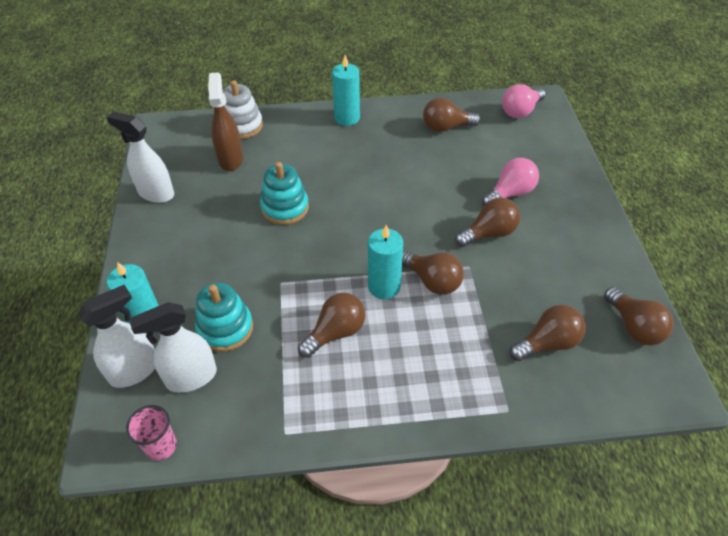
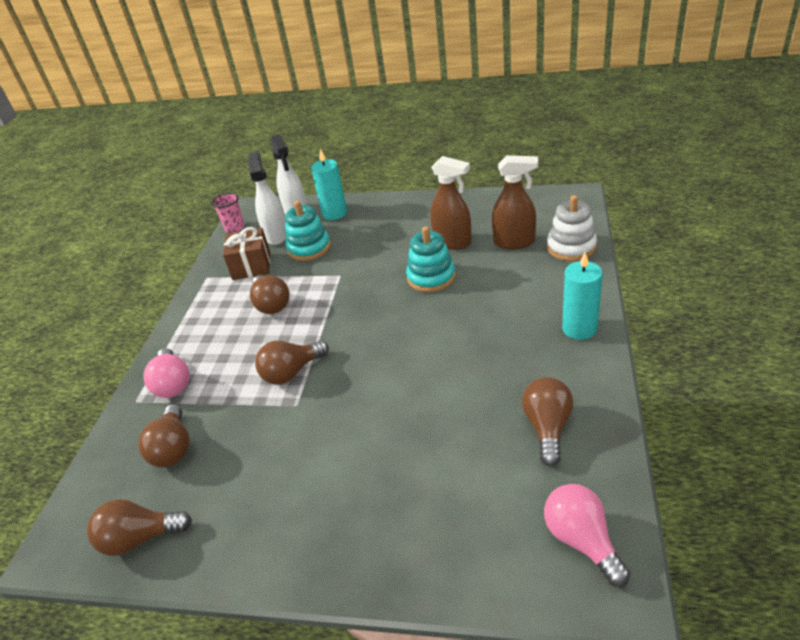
camera: 110 degrees right, 10 degrees down
(156, 193) = (475, 204): white spray bottle -> none
(226, 201) = (452, 242): none -> brown spray bottle
(260, 383) = (251, 266): none -> brown gift
(384, 286) = (303, 337): turquoise candle -> none
(489, 233) = (333, 433): brown light bulb -> none
(510, 193) = (391, 472): pink light bulb -> pink light bulb (173, 384)

